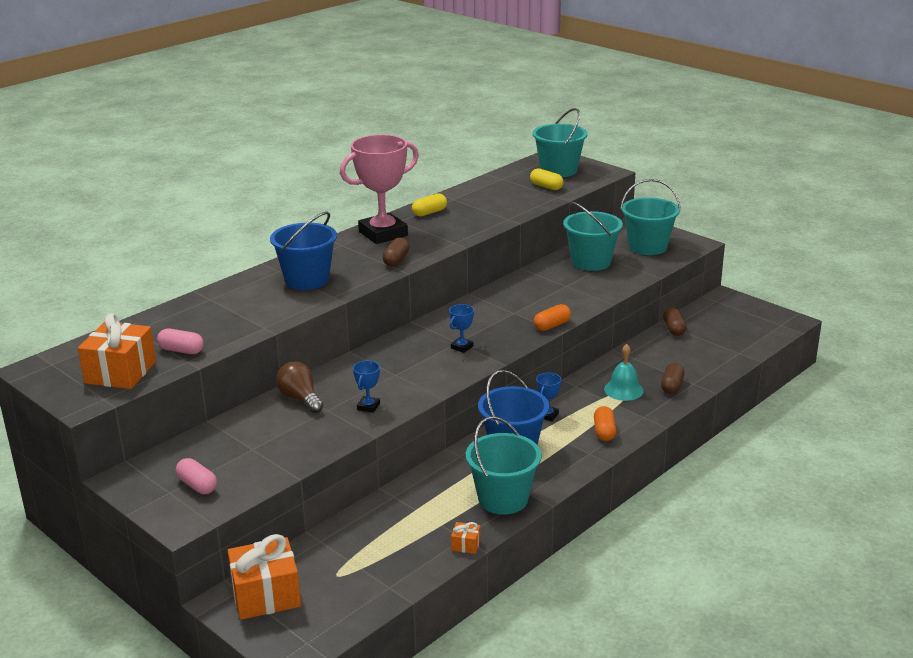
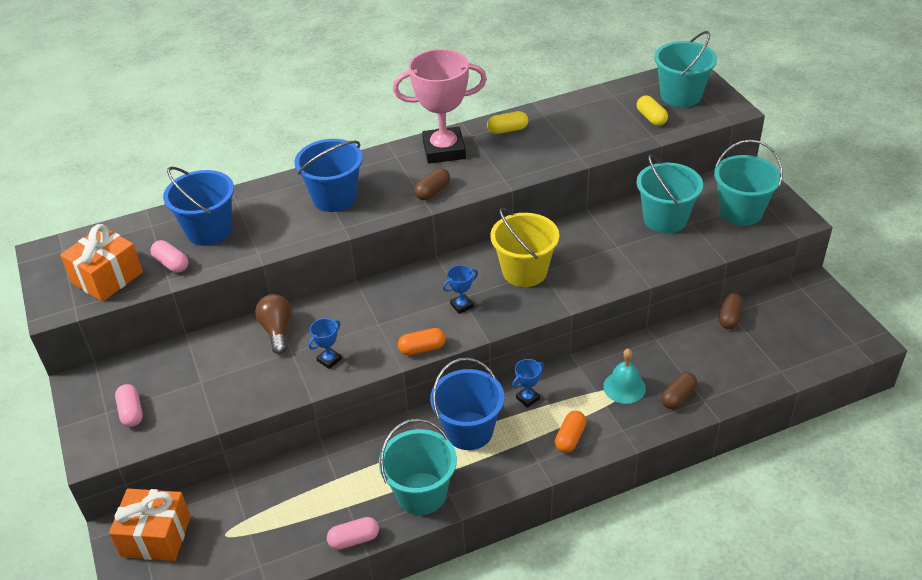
camera: 25 degrees right, 15 degrees up
(200, 322) = (209, 230): none -> blue bucket
(465, 545) = (354, 539): orange gift -> pink capsule
(499, 315) = (524, 271): none -> yellow bucket
(552, 326) = (567, 301): orange capsule -> orange capsule (422, 348)

